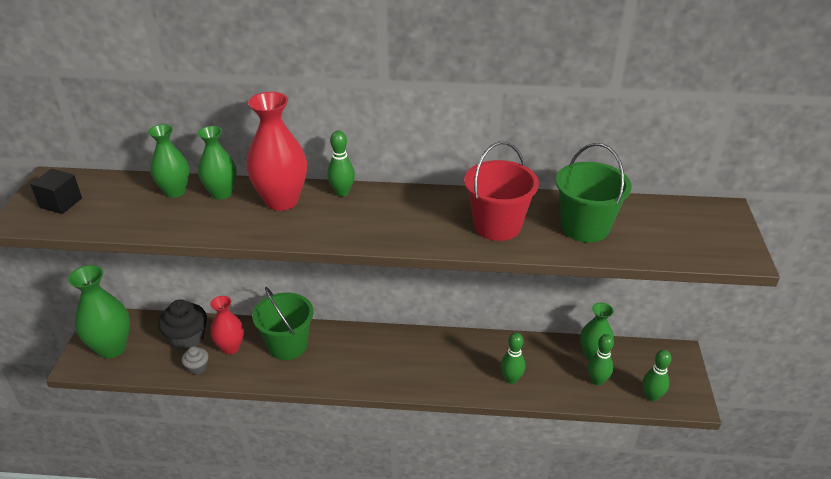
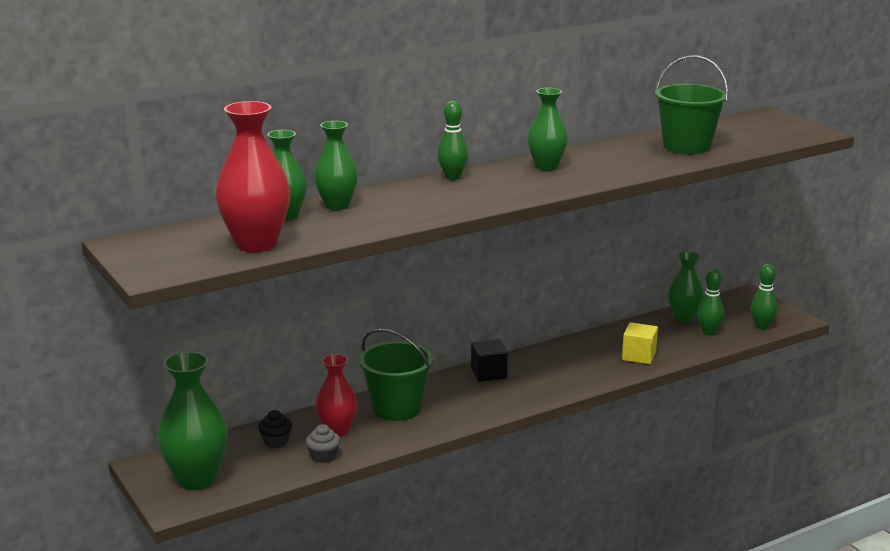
camera: 35 degrees left, 15 degrees down
(61, 203) = (174, 253): black cube -> black cube (488, 373)
(187, 338) = (276, 441): black cupcake -> black cupcake, size x0.54
(281, 201) = (406, 195): red vase -> red vase (256, 244)
(429, 208) = (546, 166): none -> green vase
(497, 226) = (620, 162): red bucket -> none
(511, 379) = (639, 356): green bowling pin -> yellow cube

